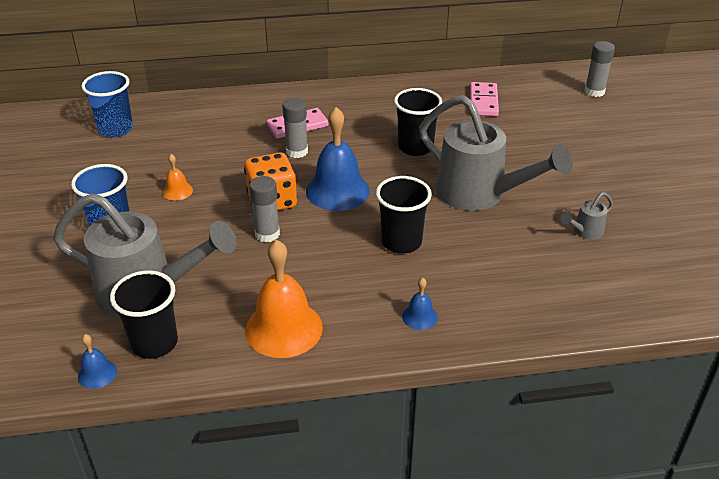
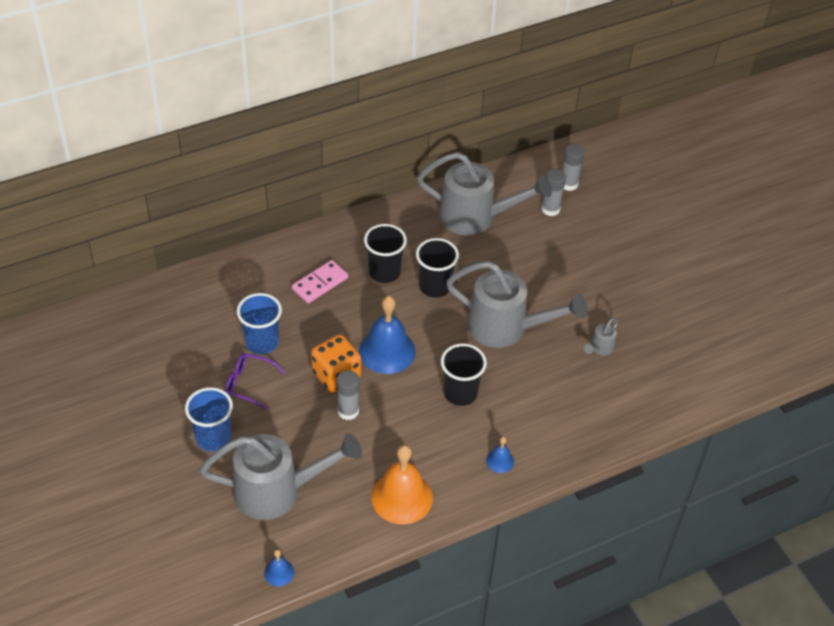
camera: 20 degrees left, 10 degrees up
(115, 129) = (152, 324): blue cup -> blue cup (262, 342)
(154, 343) = (309, 535): black cup -> black cup (384, 272)
(177, 191) = (249, 383): orange bell -> purple glasses
(297, 151) = (333, 315): grey glue stick -> grey glue stick (550, 209)
(483, 101) = (475, 217): pink domino -> grey watering can

